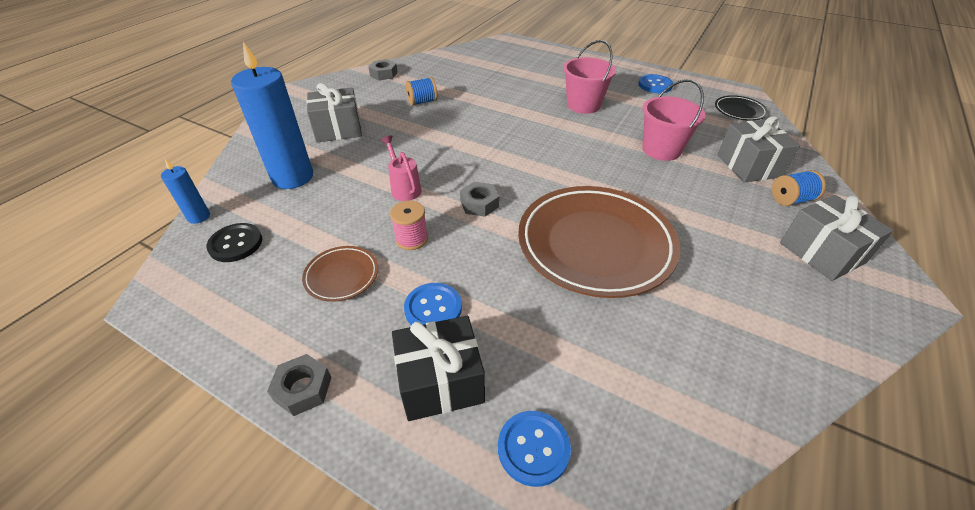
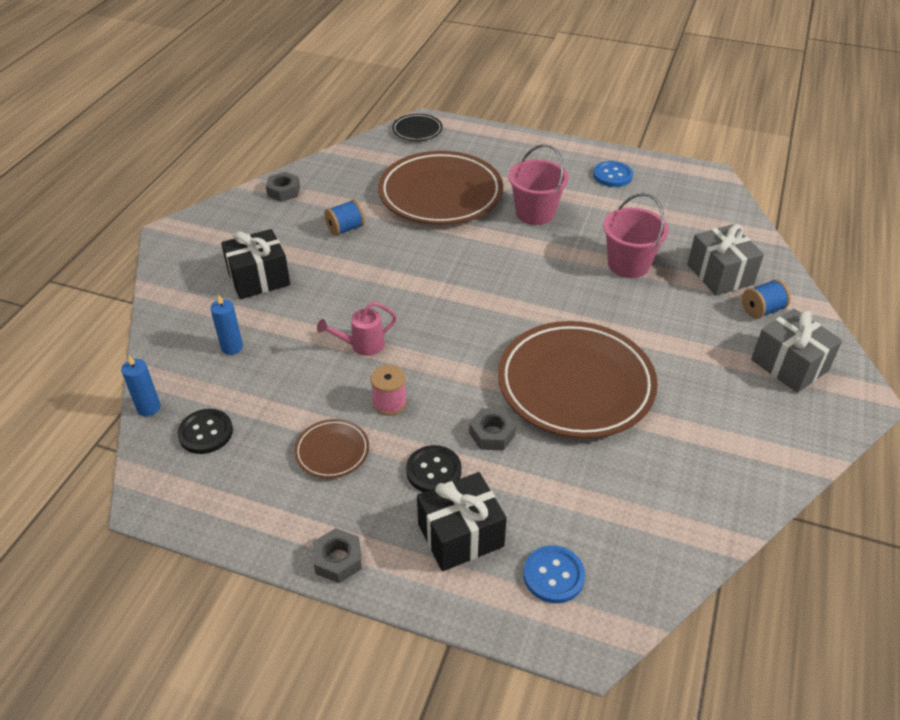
camera: 10 degrees left, 0 degrees up
(292, 177) = (232, 347): blue candle -> blue candle, size x0.47
(338, 129) = (259, 279): grey gift -> black gift
(404, 188) = (362, 345): pink watering can -> pink watering can turned 75 degrees counterclockwise
(433, 308) = (433, 471): blue button -> black button
(479, 204) = (448, 354): grey nut -> grey nut (492, 434)
(507, 86) = (440, 194): none -> brown plate
(739, 111) = (708, 203): black plate -> black plate (417, 130)

